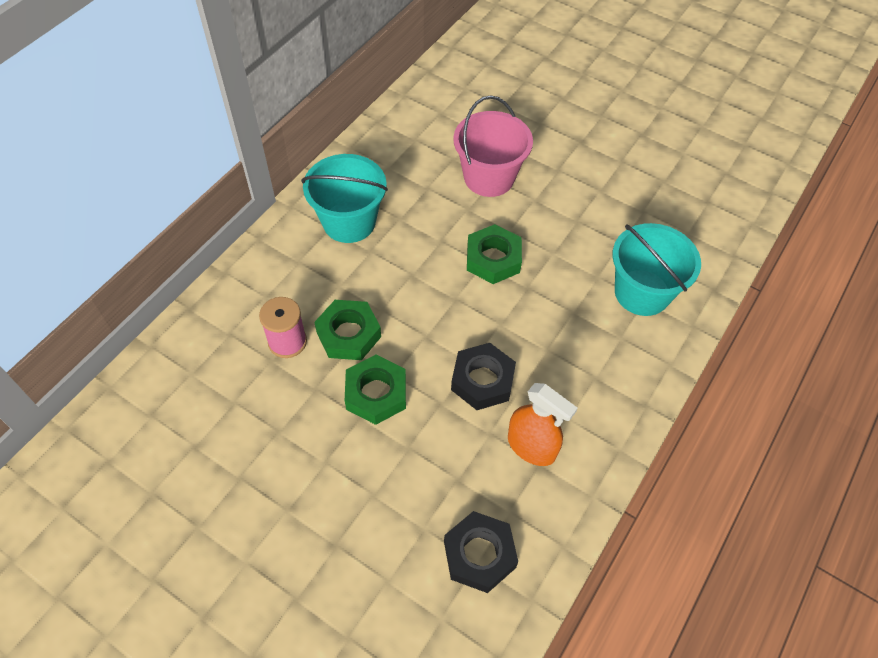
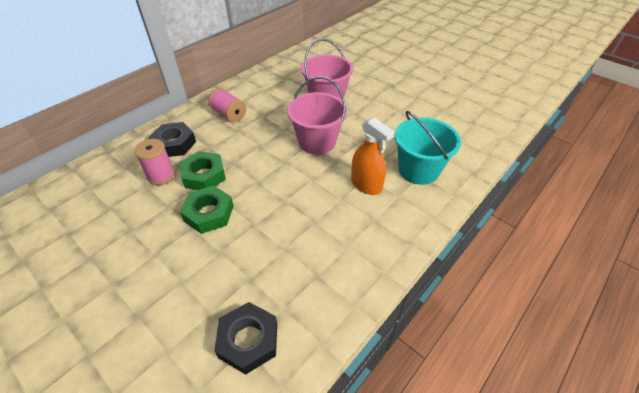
camera: 10 degrees right, 10 degrees down
(349, 222) = (229, 114): turquoise bucket -> pink spool
(482, 380) = (288, 213): black nut -> black nut (174, 144)
(493, 259) = (317, 142): green nut -> pink bucket
(531, 447) = (313, 262): orange spray bottle -> orange spray bottle (366, 185)

